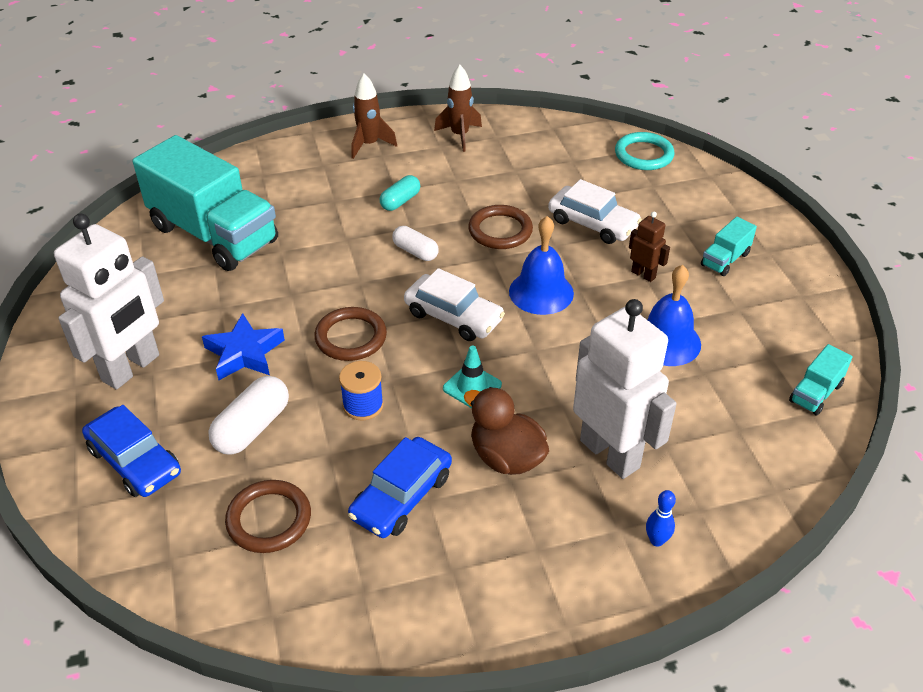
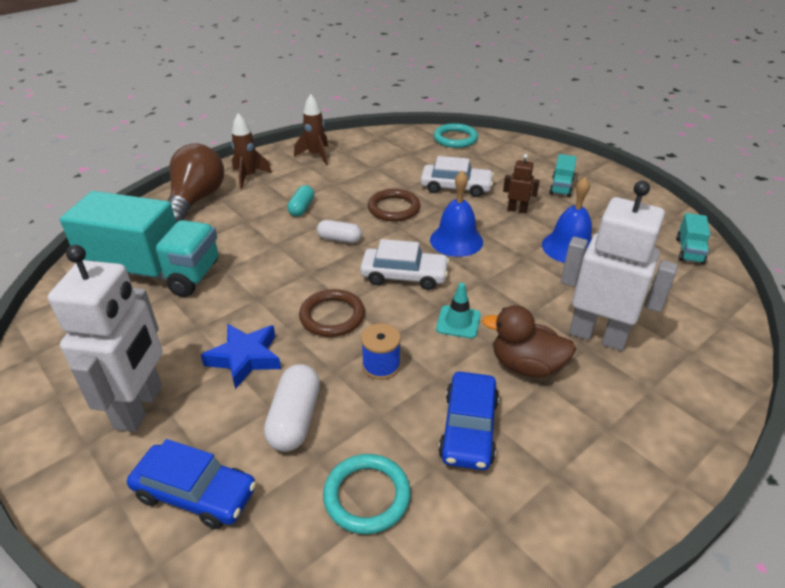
camera: 25 degrees left, 5 degrees down
(269, 519) = (367, 496): brown ring -> turquoise ring
(299, 160) = (196, 200): none -> brown light bulb
(656, 540) = (683, 387): blue bowling pin -> none

